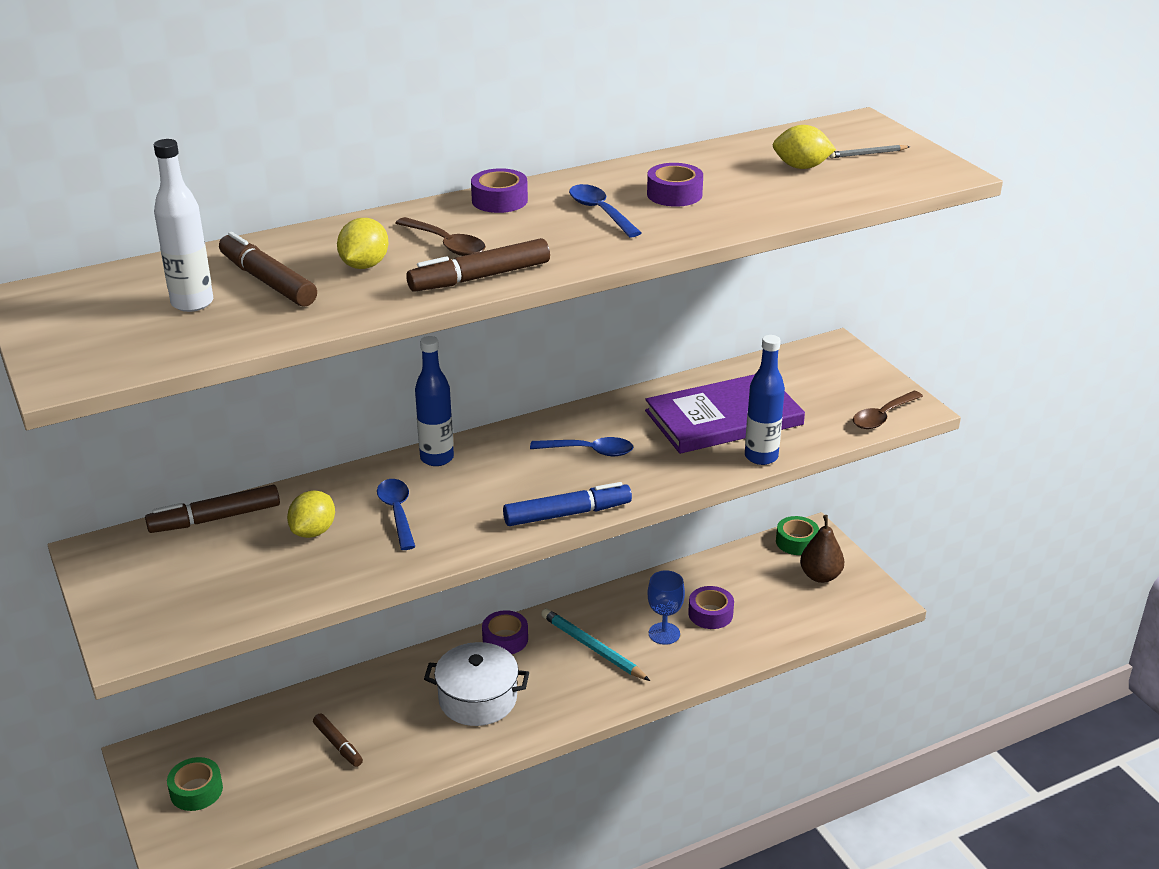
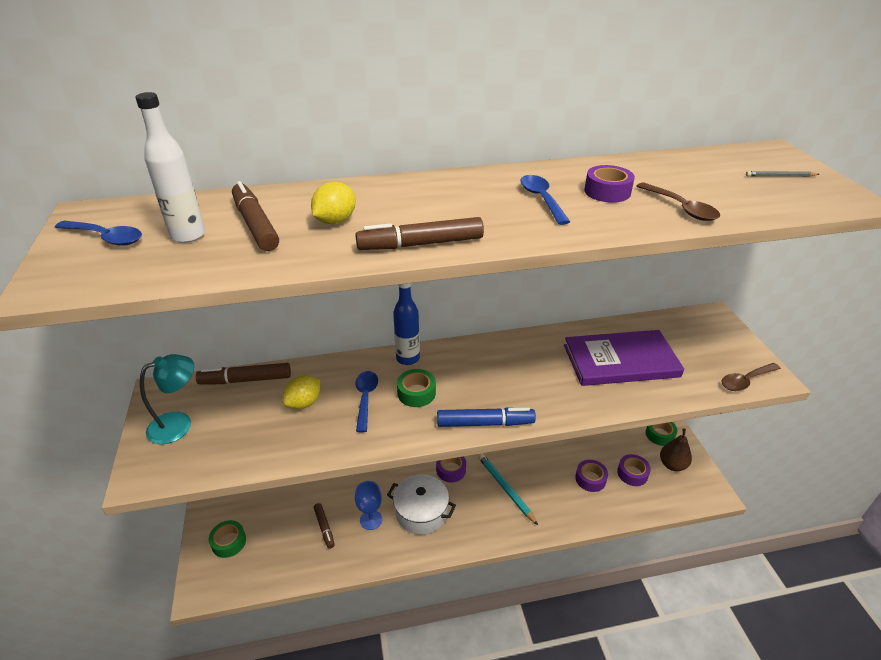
camera: 15 degrees right, 5 degrees up
(146, 582) = (179, 424): none -> turquoise lamp
(446, 244) = (407, 211): brown spoon -> brown spoon (681, 208)
(464, 495) = (416, 393): none -> green tape
(499, 200) = (465, 180): purple tape -> purple tape (632, 473)
(589, 451) = (515, 372): blue spoon -> blue spoon (106, 238)
(664, 633) = (555, 488): blue goblet -> blue goblet (371, 520)
(761, 457) = (643, 400): blue bottle -> none
(801, 167) = (720, 181): yellow lemon -> none

